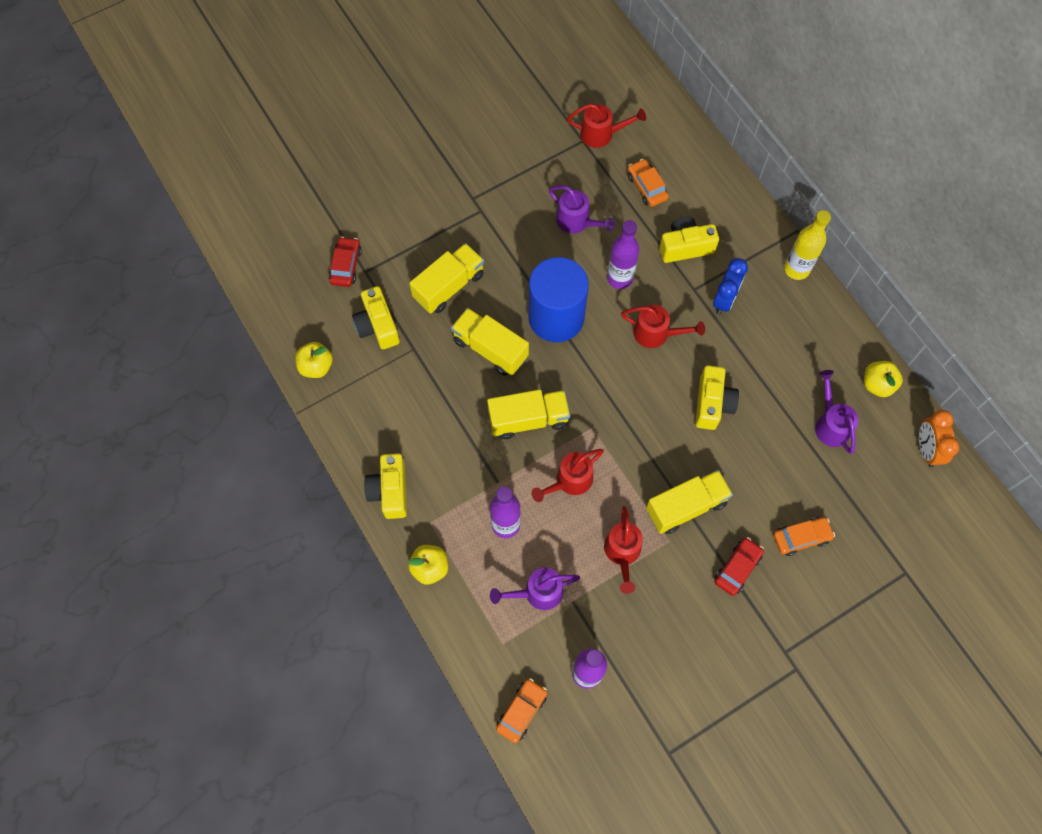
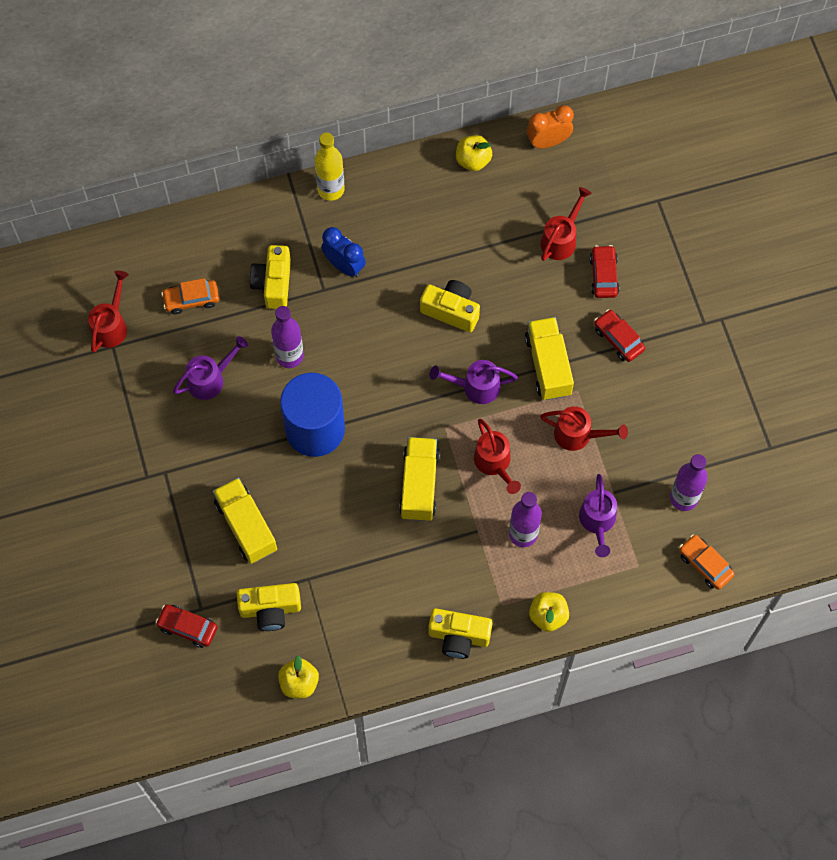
camera: 75 degrees left, 0 degrees up
(490, 349) = (331, 502): yellow truck -> none
(656, 334) = (362, 339): red watering can -> red watering can (561, 239)
(801, 537) = (603, 275): orange car -> red car
(830, 423) = (500, 213): purple watering can -> purple watering can (475, 387)
(926, 449) = (548, 142): orange clock -> orange clock turned 150 degrees clockwise

